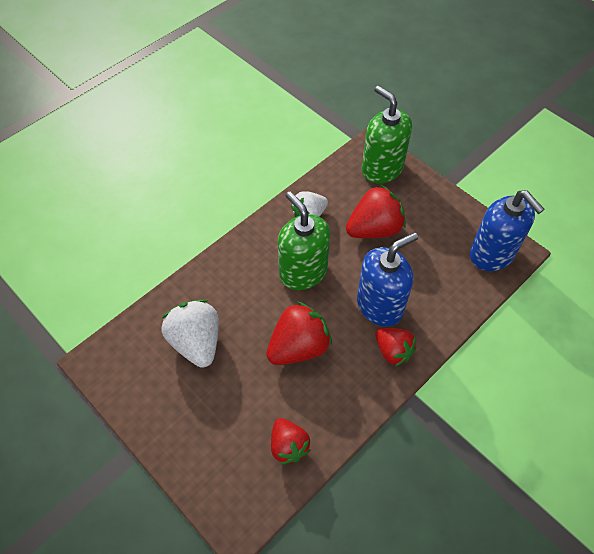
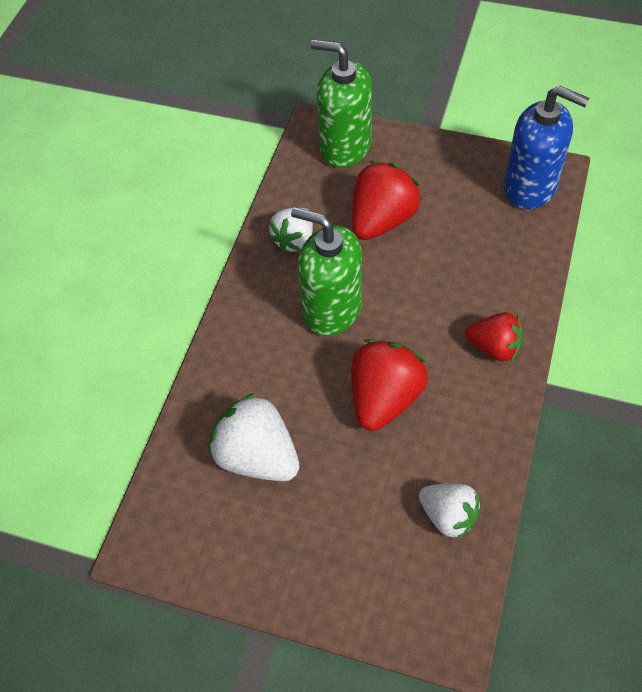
camera: 25 degrees left, 0 degrees up
(288, 446) = (448, 516): red strawberry -> white strawberry
(380, 305) = (446, 304): blue soap dispenser -> none

